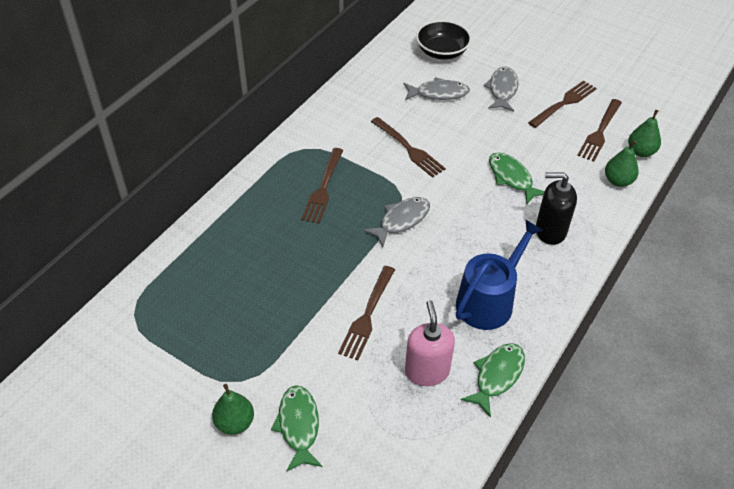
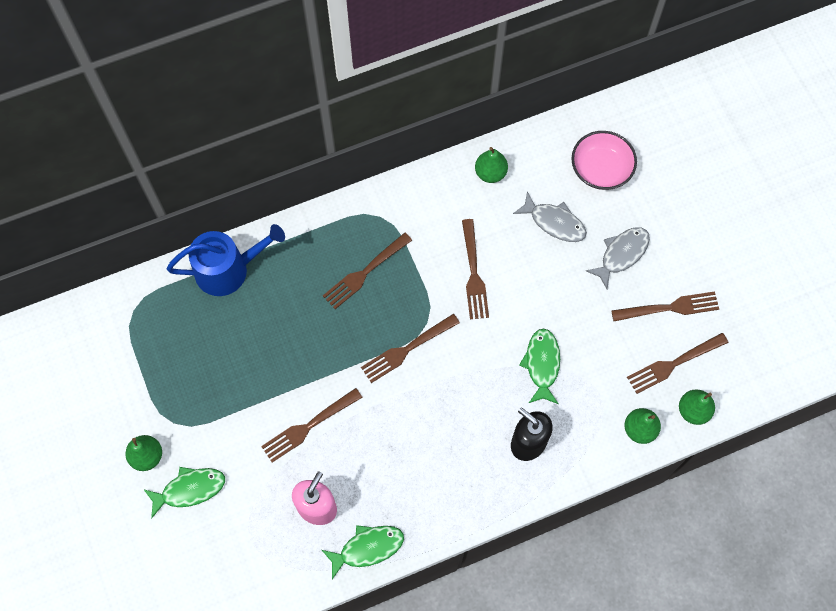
camera: 35 degrees right, 20 degrees up
(298, 426) = (189, 489): green fish -> green fish turned 45 degrees clockwise
(366, 87) = (490, 173): none -> green pear
(401, 220) = (406, 349): grey fish -> brown fork
(442, 51) = (601, 169): black bowl -> pink bowl
(489, 300) = (417, 477): blue watering can -> blue watering can (228, 269)

